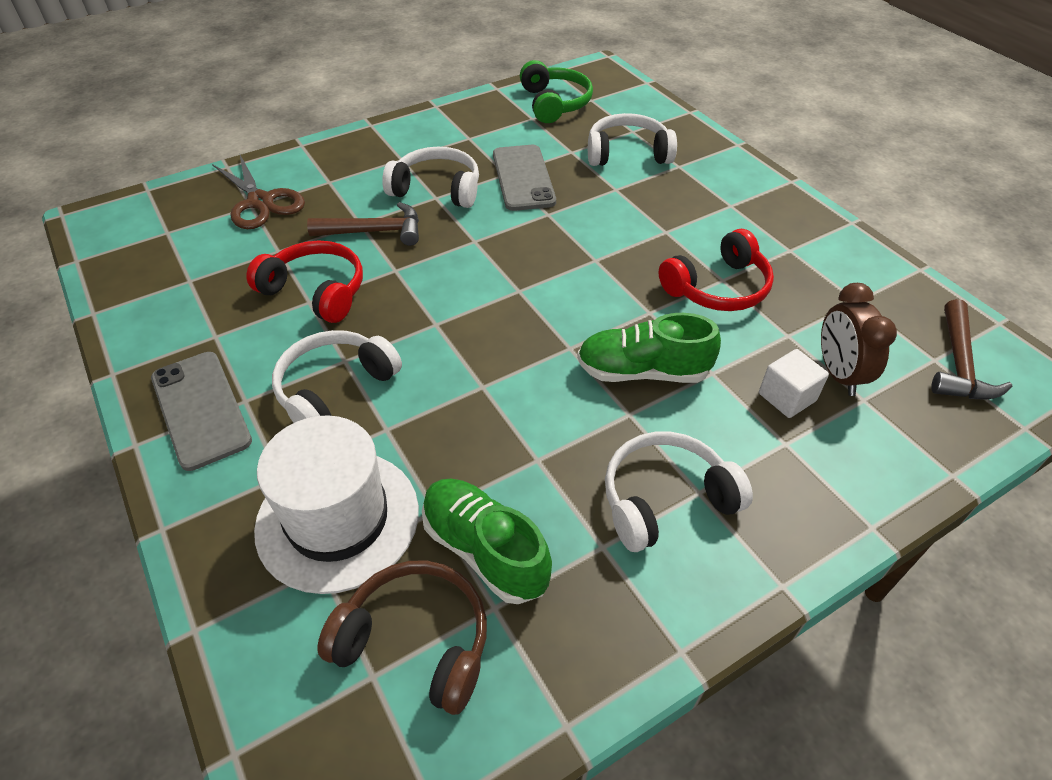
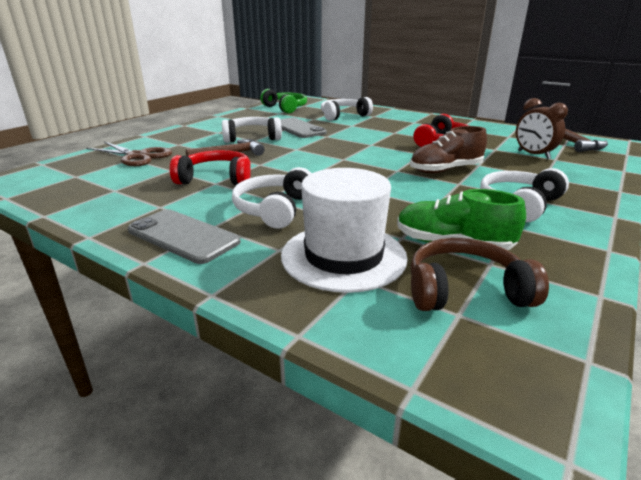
camera: 25 degrees left, 20 degrees down
(642, 371) = (445, 170): green shoe -> brown shoe
(787, 397) = (523, 164): white cube -> none

